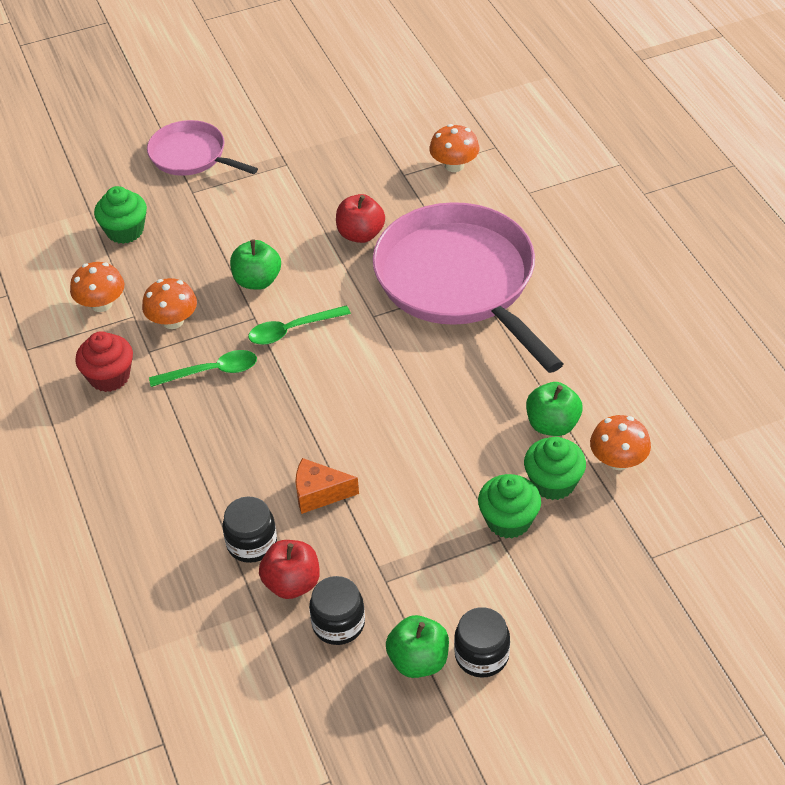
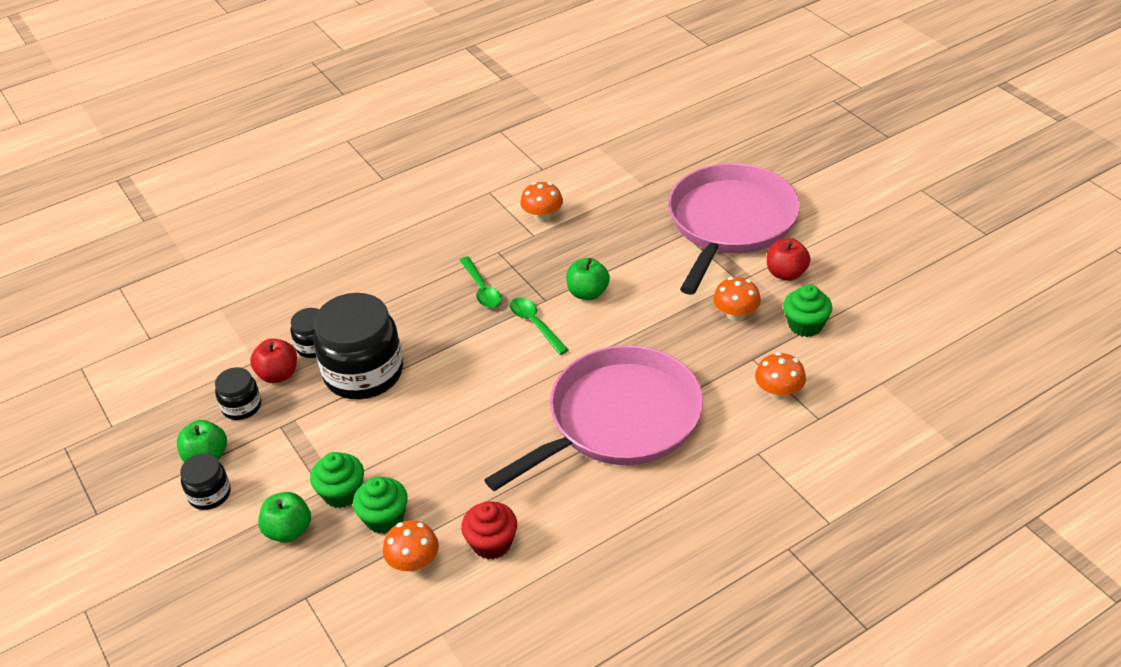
camera: 80 degrees right, 5 degrees down
(109, 377) = (468, 238): red cupcake -> red cupcake (492, 543)
(125, 231) = (626, 209): green cupcake -> green cupcake (805, 325)
(173, 321) = (532, 257): orange mushroom -> orange mushroom (735, 314)
(191, 155) = (730, 223): pink pan -> pink pan, size x1.90
(319, 493) = (363, 373): orange cheese -> black jar
(360, 234) = (661, 344): red apple -> red apple (786, 273)
(552, 425) = (451, 509): green apple -> green apple (288, 531)

